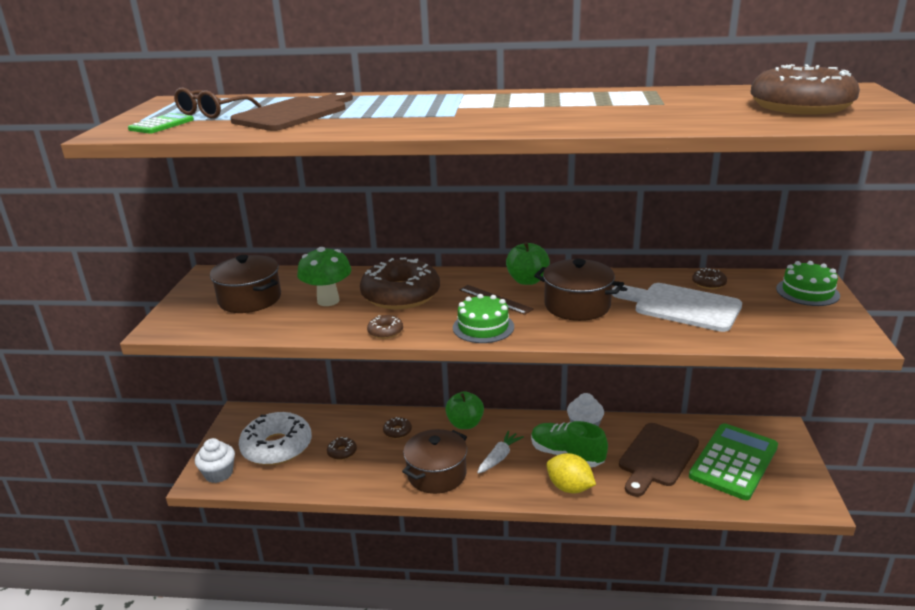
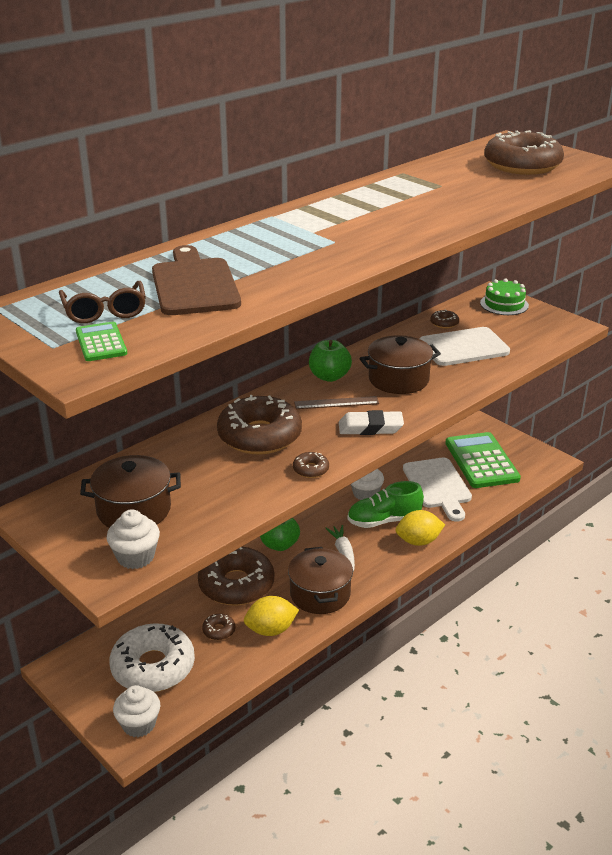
camera: 50 degrees left, 5 degrees up
(196, 324) = (135, 557): none -> white cupcake
(328, 301) = (210, 472): green mushroom -> none
(369, 474) = (271, 630): none -> yellow lemon
(397, 431) = (236, 585): brown donut -> brown donut, size x2.43
(483, 327) = (370, 428): green cake -> white eraser
(657, 457) = (438, 486): brown cutting board -> white cutting board

